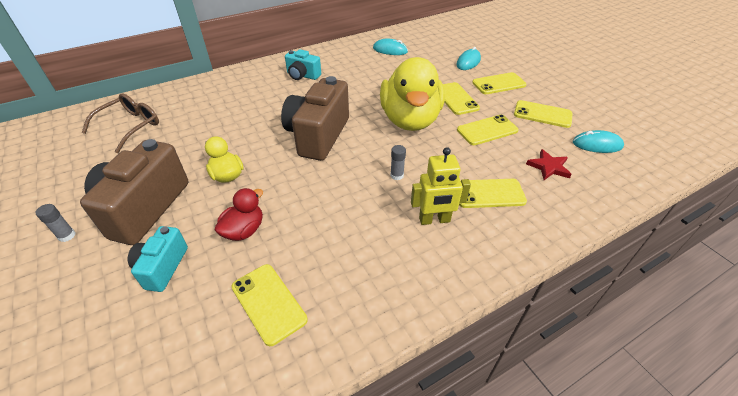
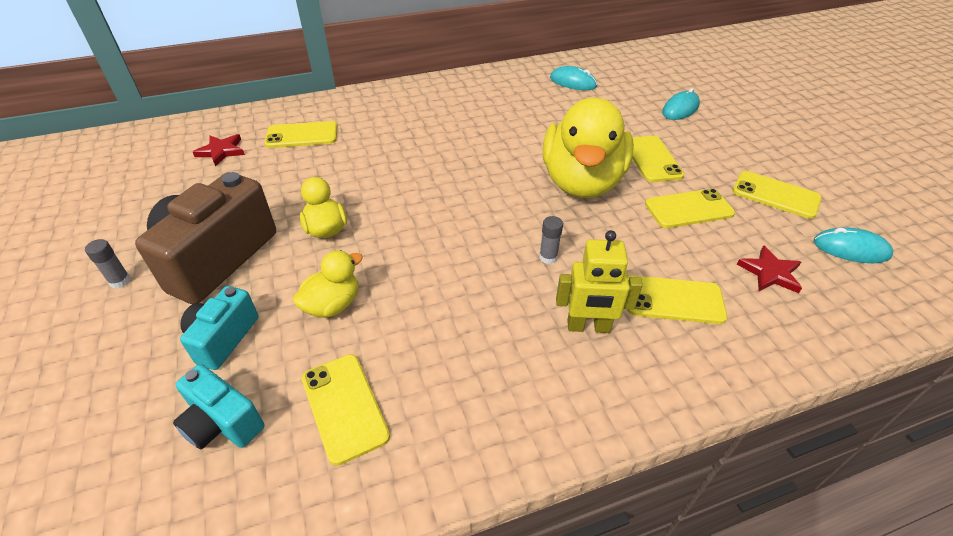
camera: 10 degrees right, 0 degrees up
(130, 126) = (221, 151): brown glasses -> red star
(244, 230) = (333, 305): red duck -> yellow duck
(302, 76) = (448, 106): turquoise camera -> turquoise camera (222, 423)
(318, 135) = (453, 190): brown camera -> none
(498, 84) = (718, 144): yellow phone -> yellow phone (302, 135)

